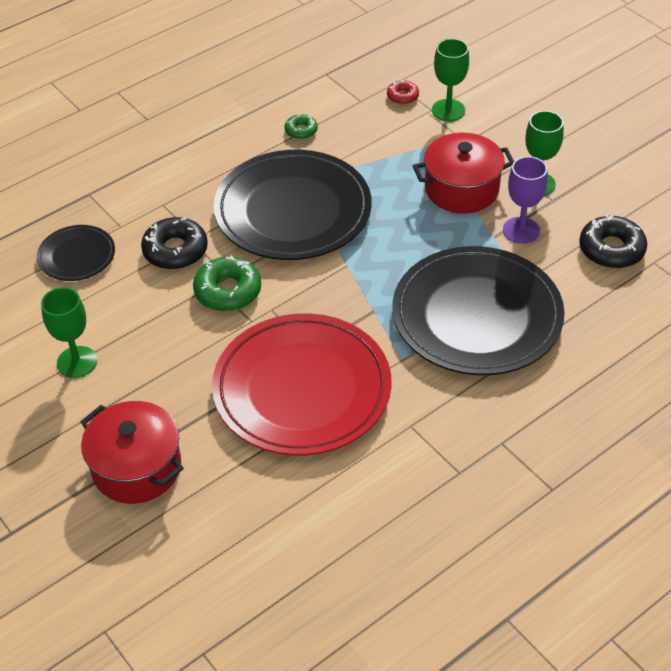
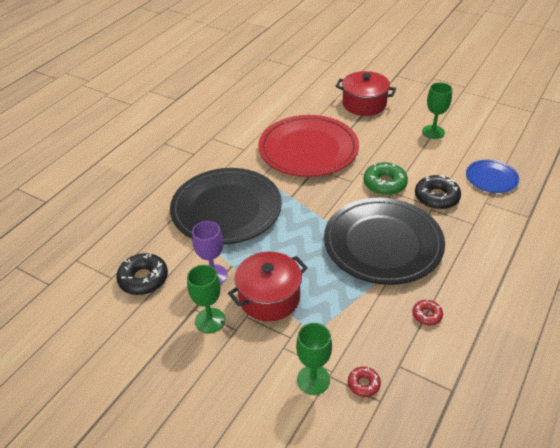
camera: 160 degrees right, 5 degrees down
(77, 256) = (491, 178): black plate -> blue plate
(301, 131) = (427, 315): green donut -> red donut

